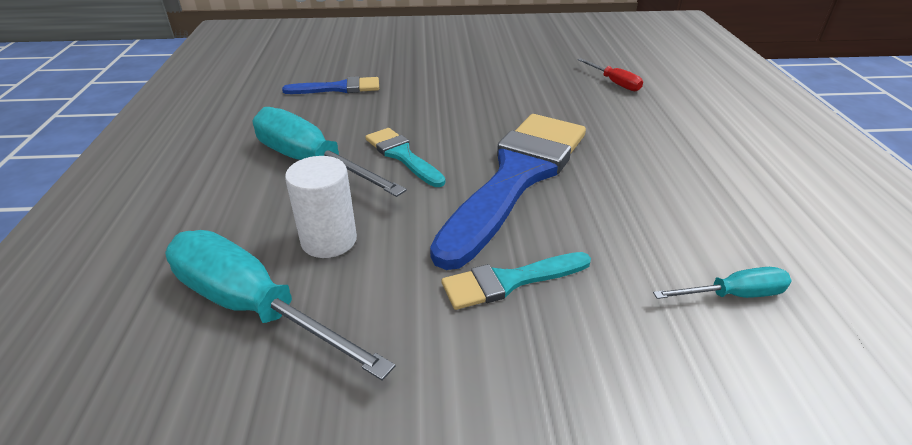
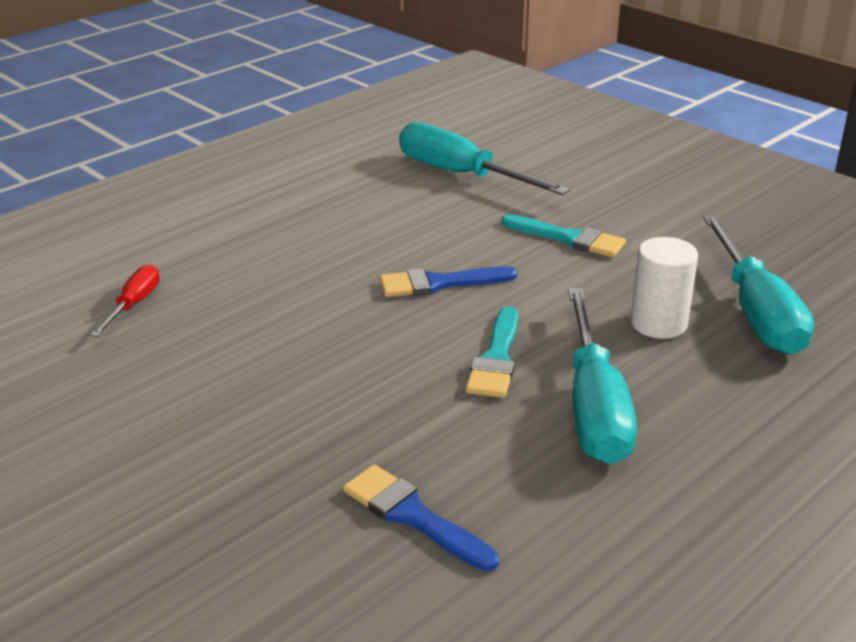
camera: 130 degrees left, 5 degrees down
(517, 177) = (439, 283): blue brush -> blue brush, size x0.47
(733, 295) = (461, 175): turquoise screwdriver -> turquoise screwdriver, size x1.99

